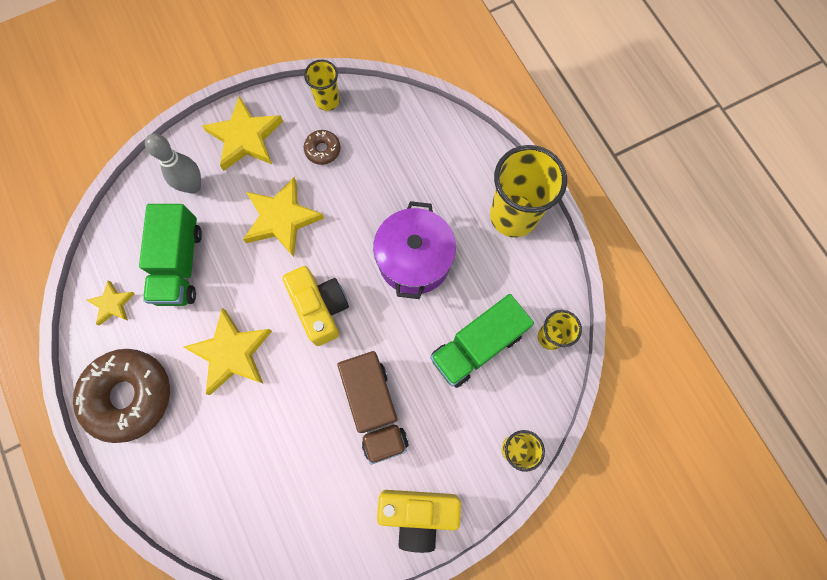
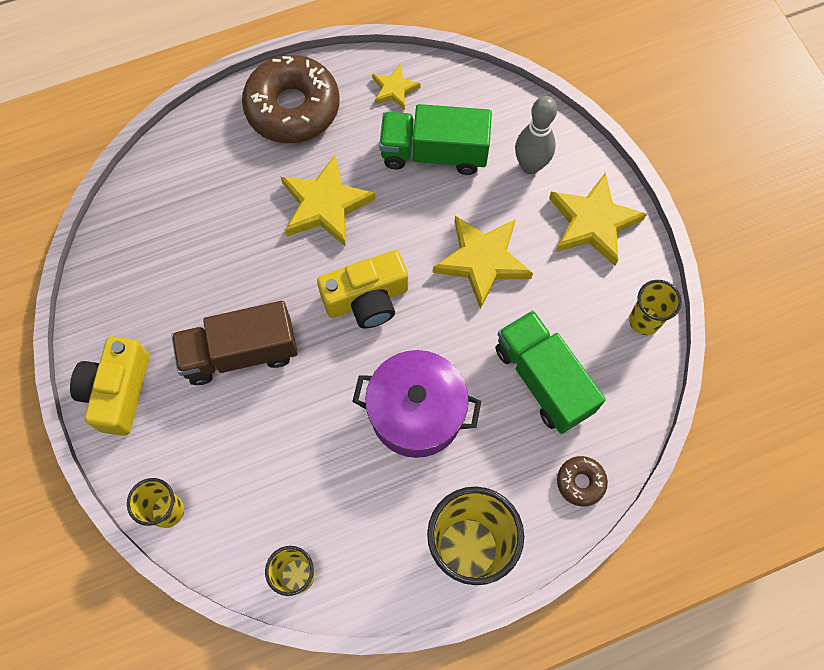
camera: 95 degrees right, 5 degrees down
(323, 150) = (573, 311): brown donut -> brown donut (580, 482)
(477, 346) = (298, 479): green truck -> green truck (543, 379)

